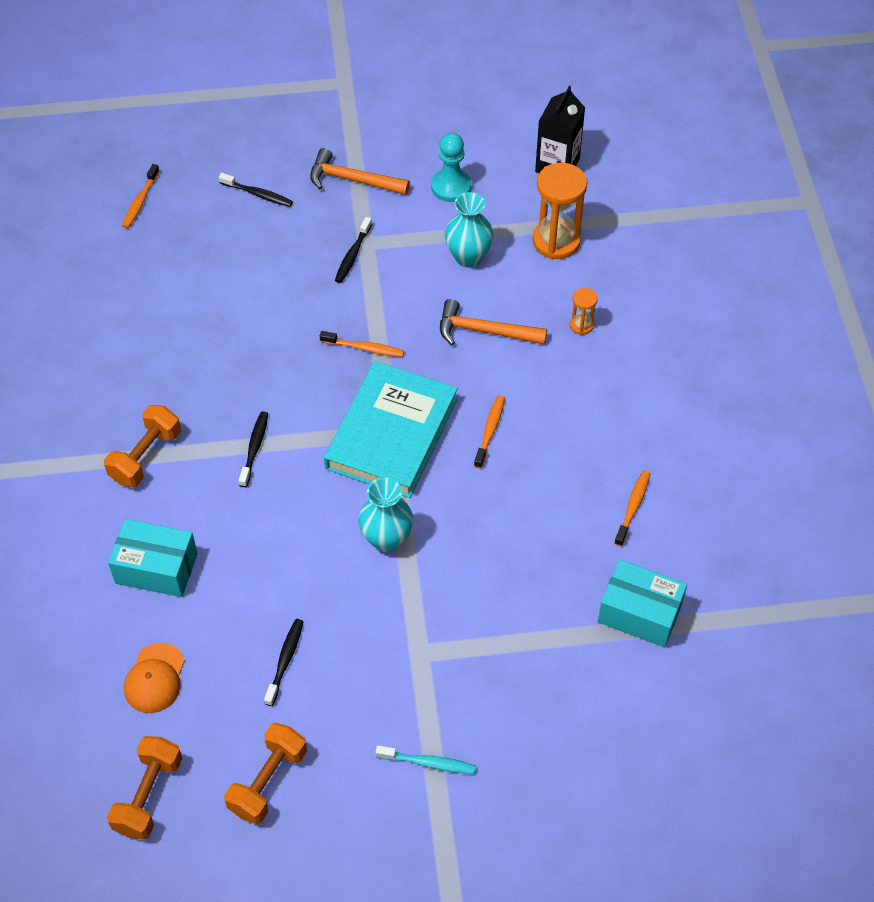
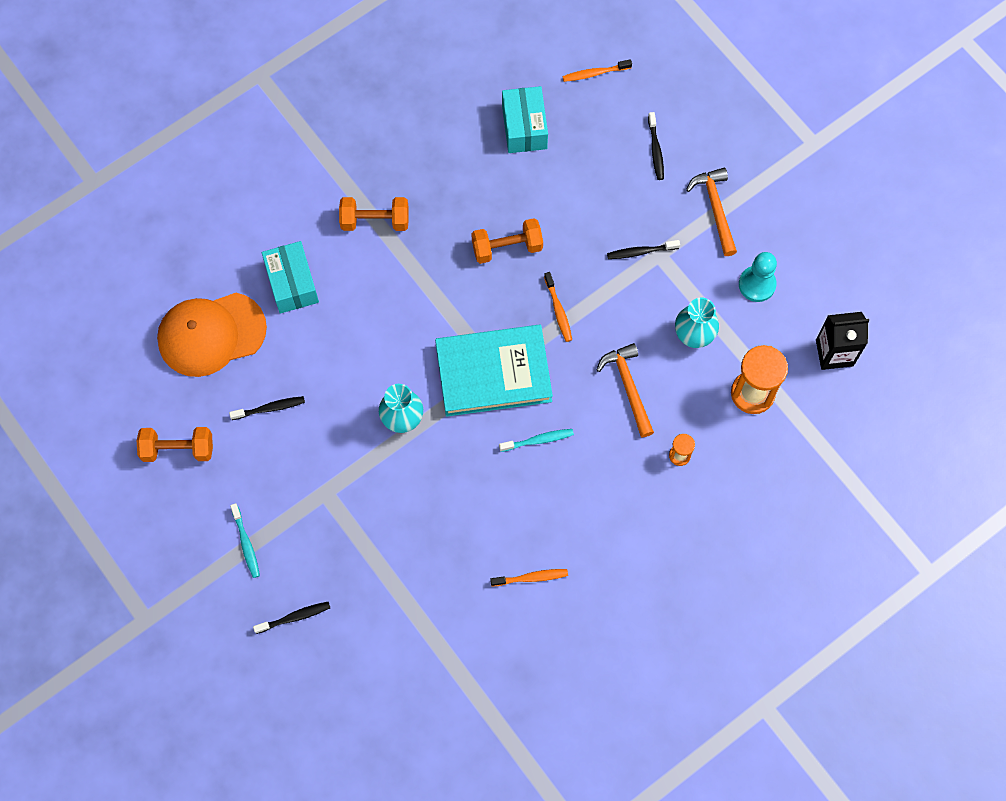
camera: 60 degrees right, 15 degrees up
(148, 795) = (129, 382): orange dumbbell -> orange dumbbell (507, 247)
(155, 678) = (211, 334): orange cap -> orange cap, size x1.90
(254, 448) = (425, 287): black toothbrush -> black toothbrush (295, 617)
(490, 430) = (538, 440): orange toothbrush -> turquoise toothbrush
(639, 613) = (442, 627): turquoise box -> turquoise box (524, 127)

